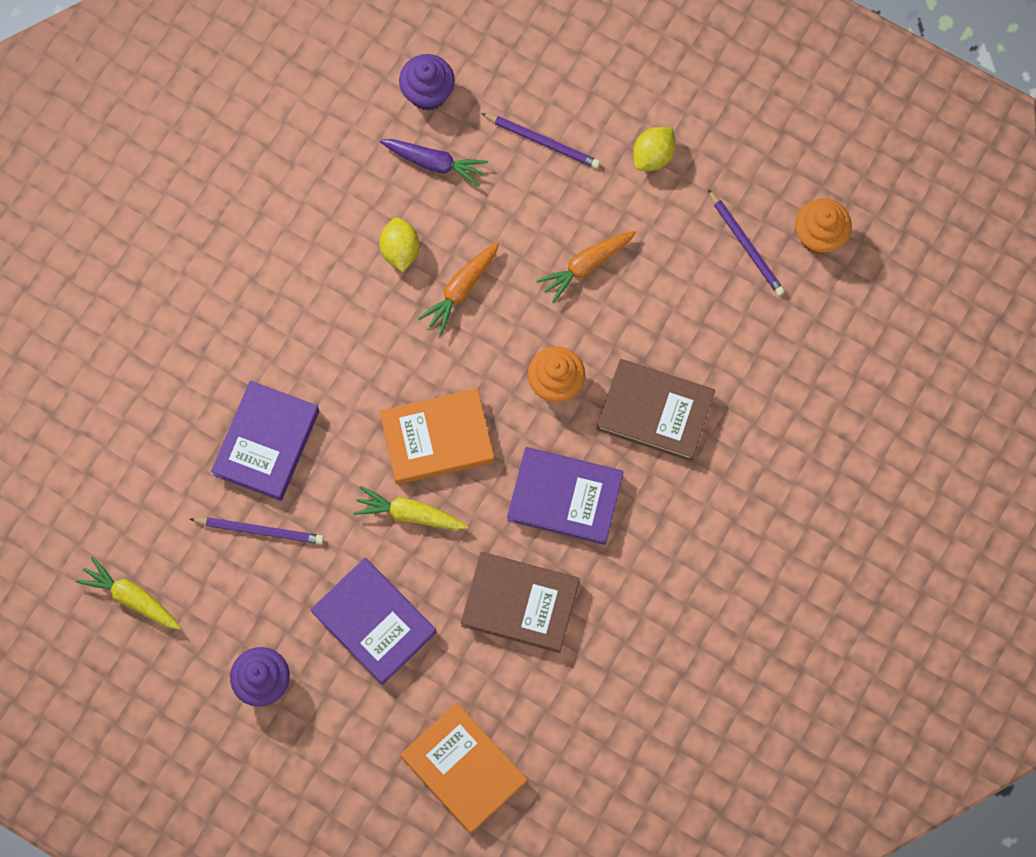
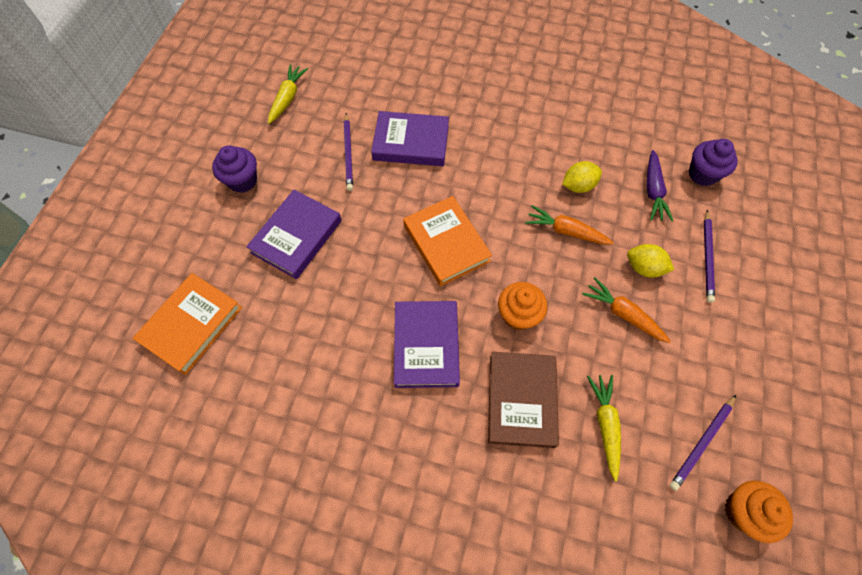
camera: 75 degrees right, 10 degrees down
(409, 514) = (383, 239): yellow carrot -> yellow carrot (605, 425)
(520, 603) = (331, 333): brown book -> none
(653, 156) = (740, 343): yellow lemon -> yellow lemon (644, 268)

